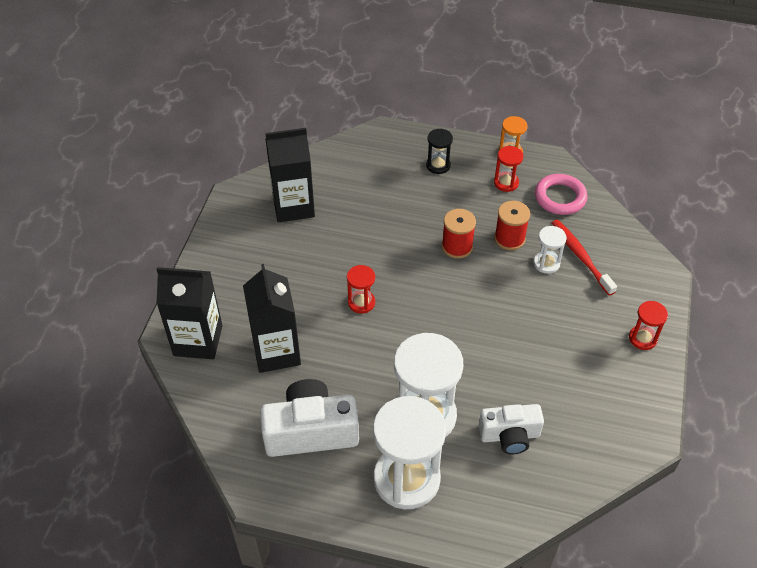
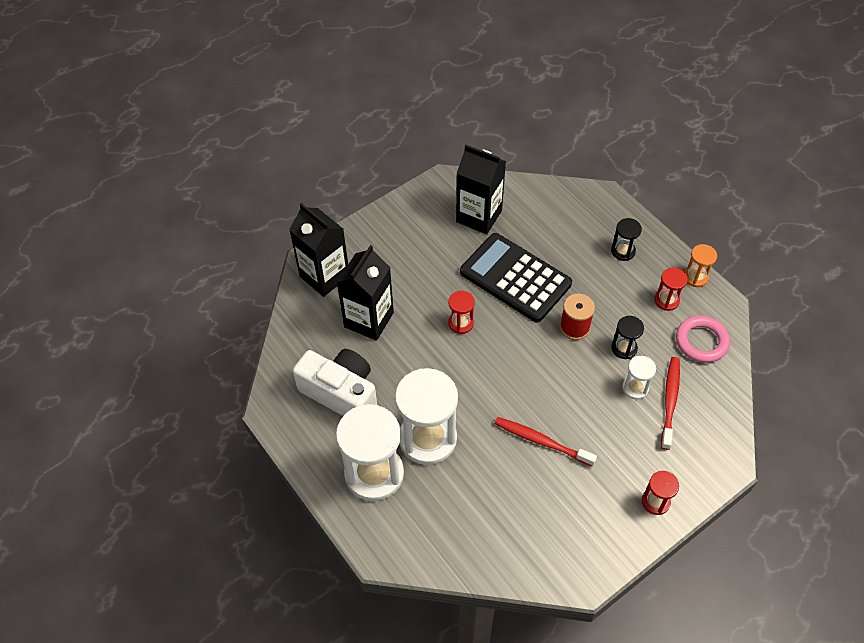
camera: 40 degrees right, 5 degrees up
(372, 237) = (515, 278): none -> black calculator
(509, 238) = (624, 348): red spool -> black hourglass
(509, 436) = (475, 498): white camera -> none
(517, 353) = (541, 441): none -> red toothbrush

